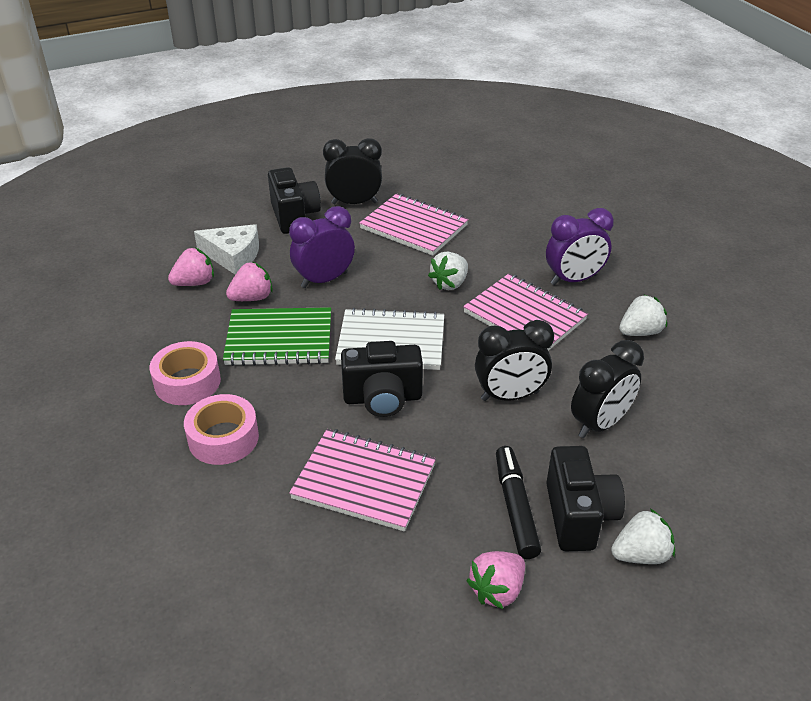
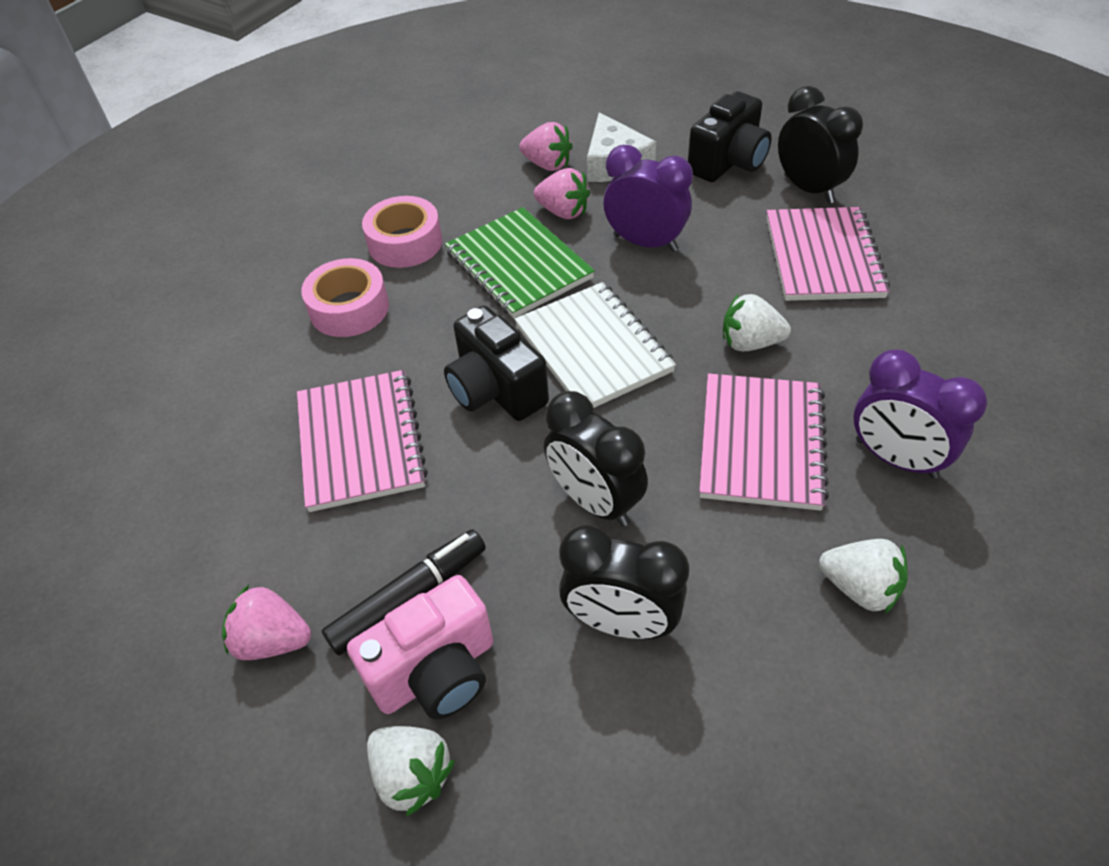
camera: 60 degrees right, 10 degrees up
(578, 516) = (436, 672): black camera -> pink camera

